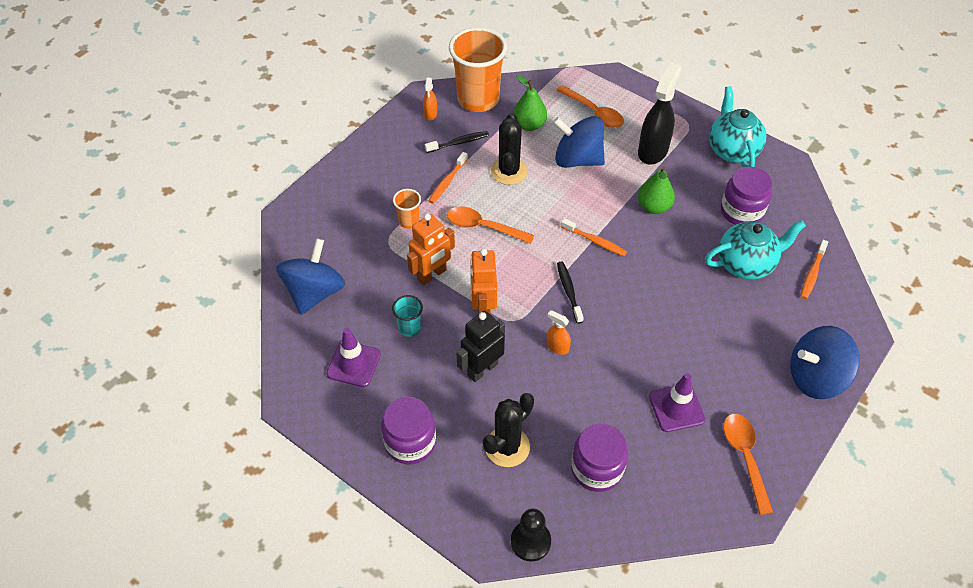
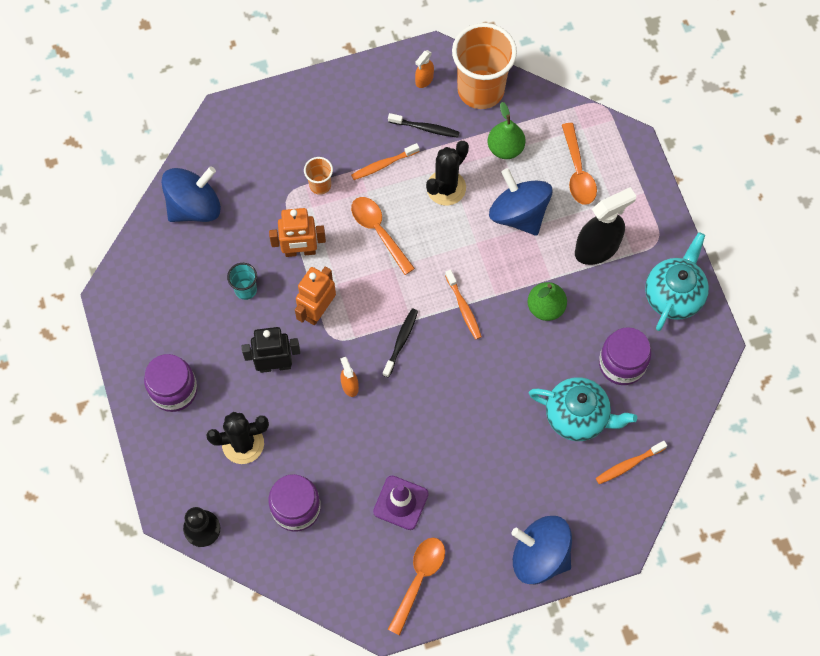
camera: 35 degrees right, 15 degrees up
(354, 364) = (179, 293): purple traffic cone -> none

